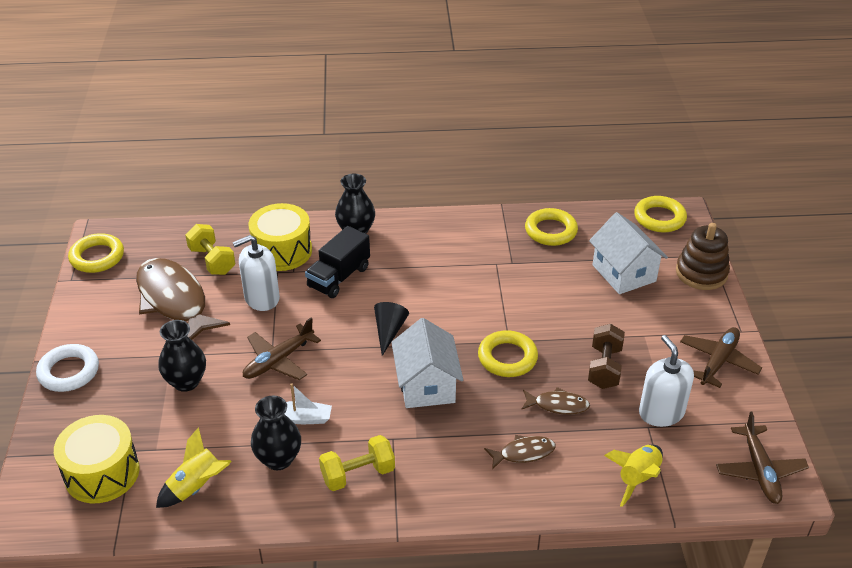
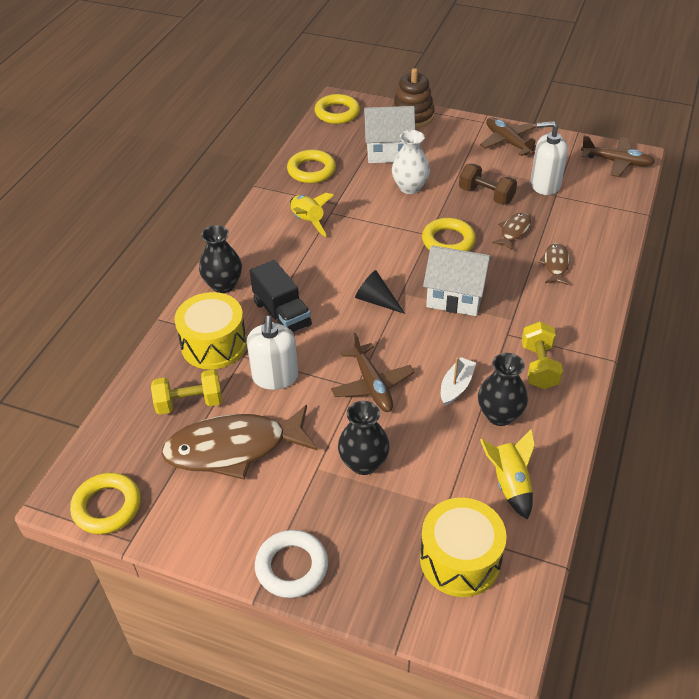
camera: 65 degrees left, 5 degrees up
(574, 306) = (410, 187): none -> white vase
(637, 478) = (602, 217): yellow rocket -> yellow rocket (307, 221)

